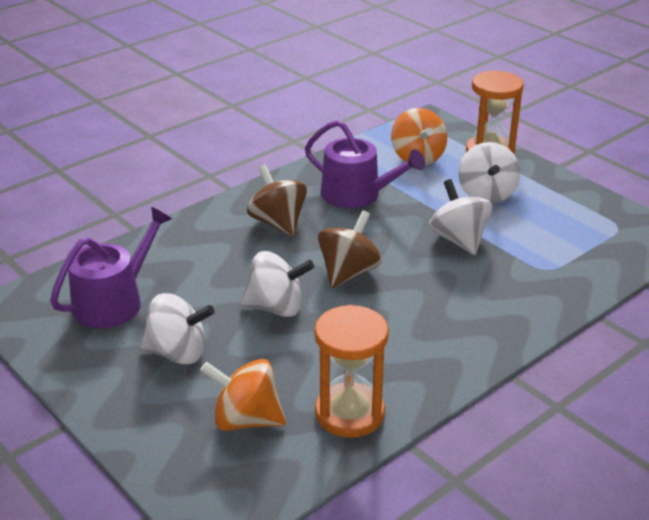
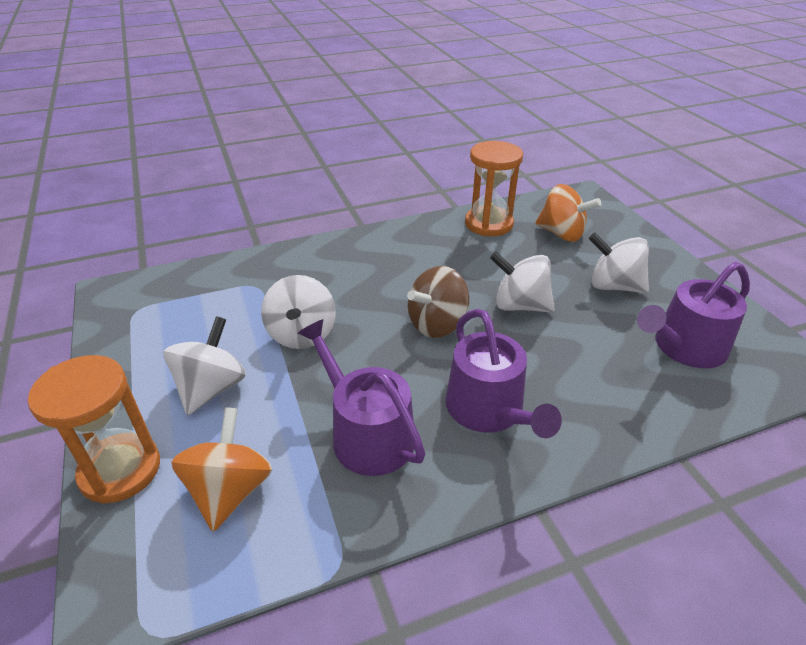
camera: 160 degrees left, 5 degrees up
(278, 223) = (489, 410): brown spinning top -> purple watering can

